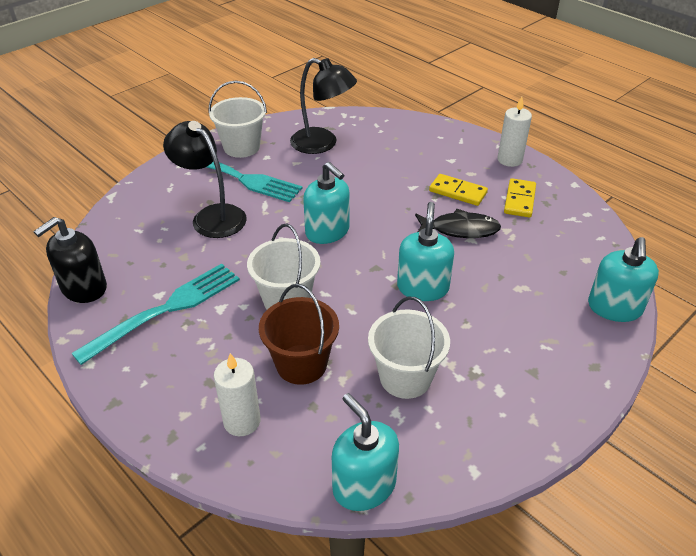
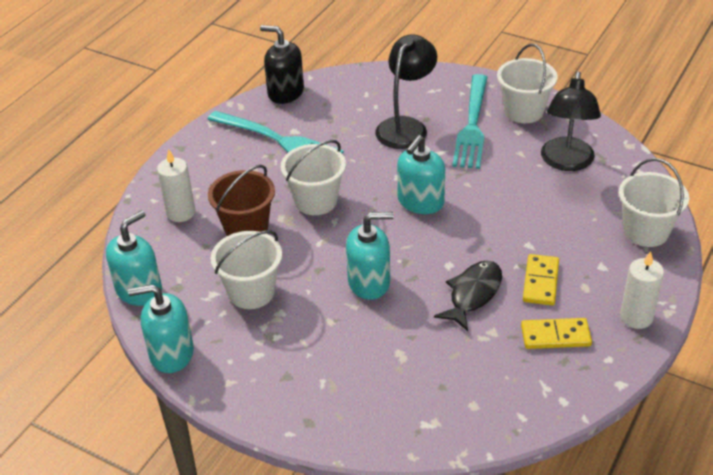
camera: 75 degrees right, 0 degrees up
(421, 132) = (646, 231): none -> white bucket
(460, 229) = (473, 294): black fish -> black fish turned 135 degrees counterclockwise
(614, 308) = (401, 434): turquoise soap dispenser -> turquoise soap dispenser (171, 353)

